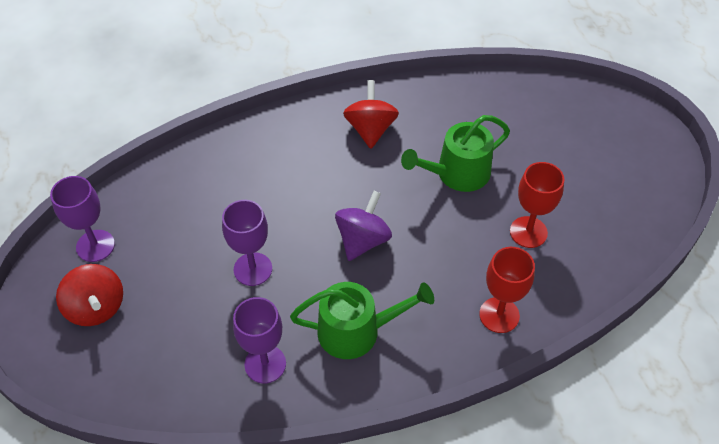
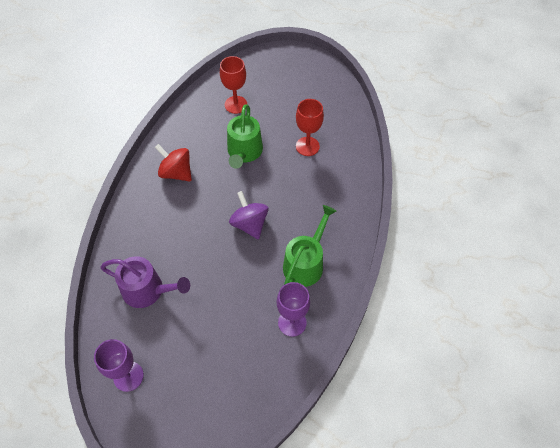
camera: 55 degrees left, 5 degrees up
(96, 307) = (178, 400): red spinning top -> none
(204, 198) = (147, 290): none -> purple watering can
(253, 269) = (223, 292): purple goblet -> none
(499, 315) = (346, 192): red goblet -> red goblet (236, 105)

